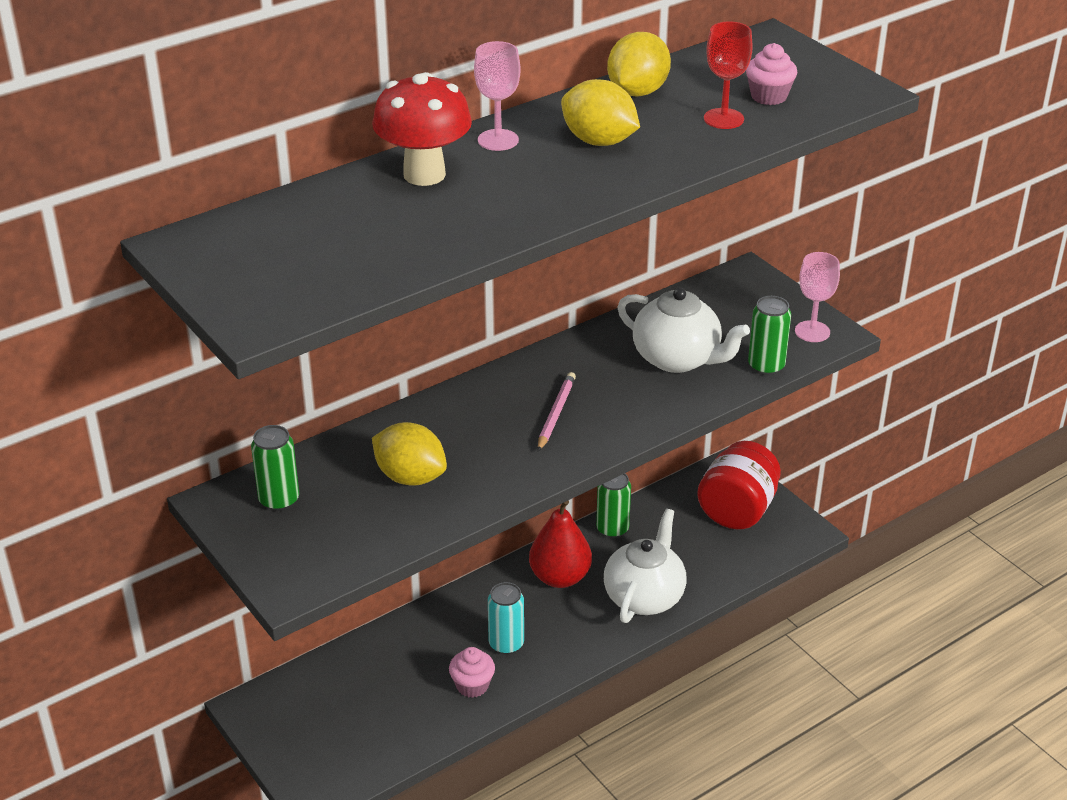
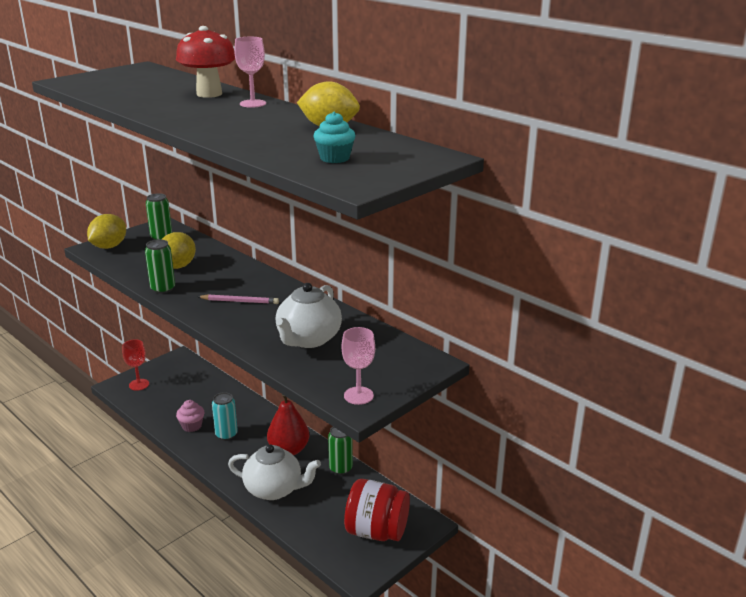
camera: 80 degrees right, 10 degrees down
(599, 141) = (254, 122): yellow lemon -> yellow lemon (109, 246)
(723, 119) = (294, 148): red goblet -> red goblet (139, 384)
(766, 366) = (305, 376): green can -> green can (163, 289)
(769, 96) = (334, 158): pink cupcake -> turquoise cupcake

